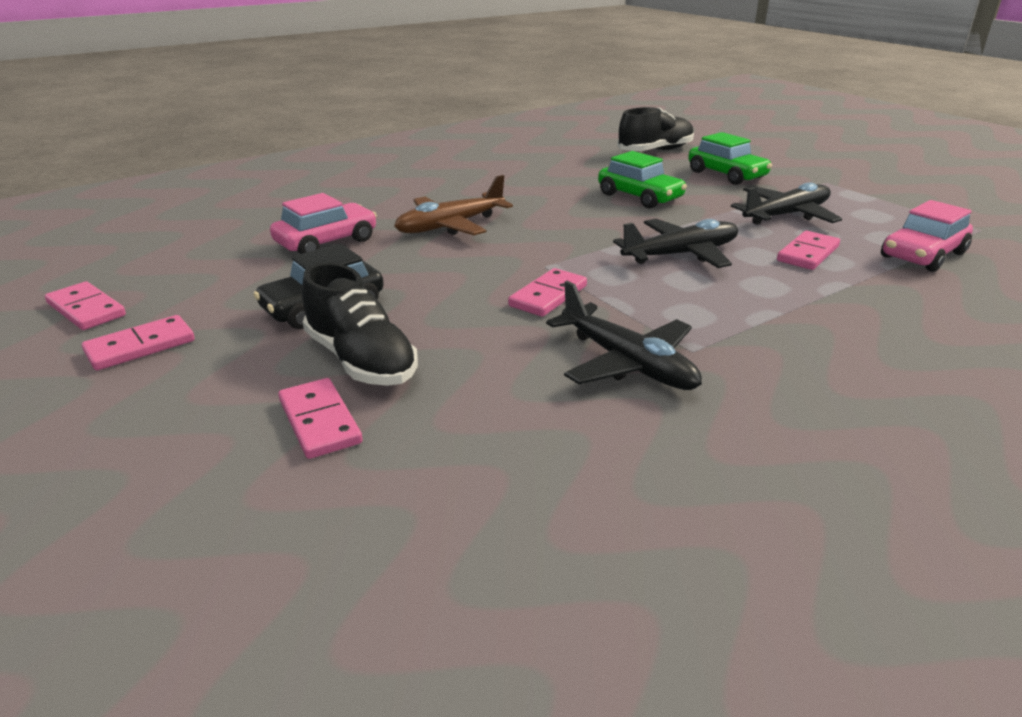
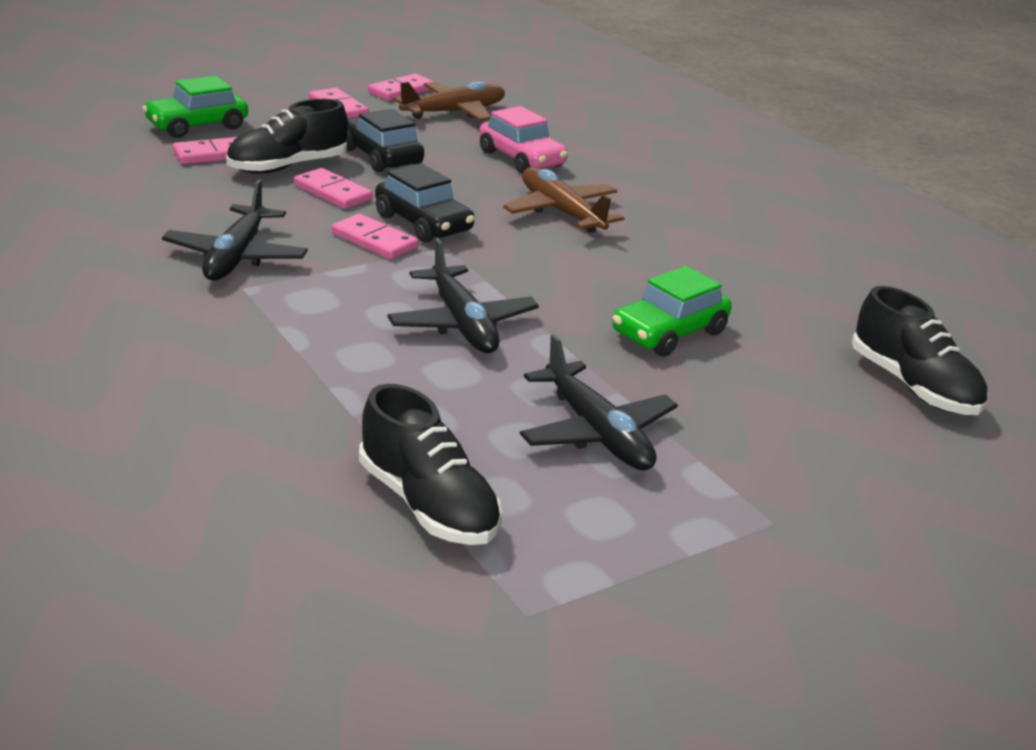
camera: 90 degrees right, 0 degrees up
(179, 276) = (454, 112): none -> brown plane
(498, 277) = (423, 223): none -> black car
(626, 363) = (236, 256): black plane -> black plane turned 45 degrees counterclockwise
(726, 175) = (791, 427): green car -> green car (197, 126)
(808, 254) = (449, 410): pink domino -> pink domino (332, 192)
(922, 255) = (428, 504): pink car -> black shoe

